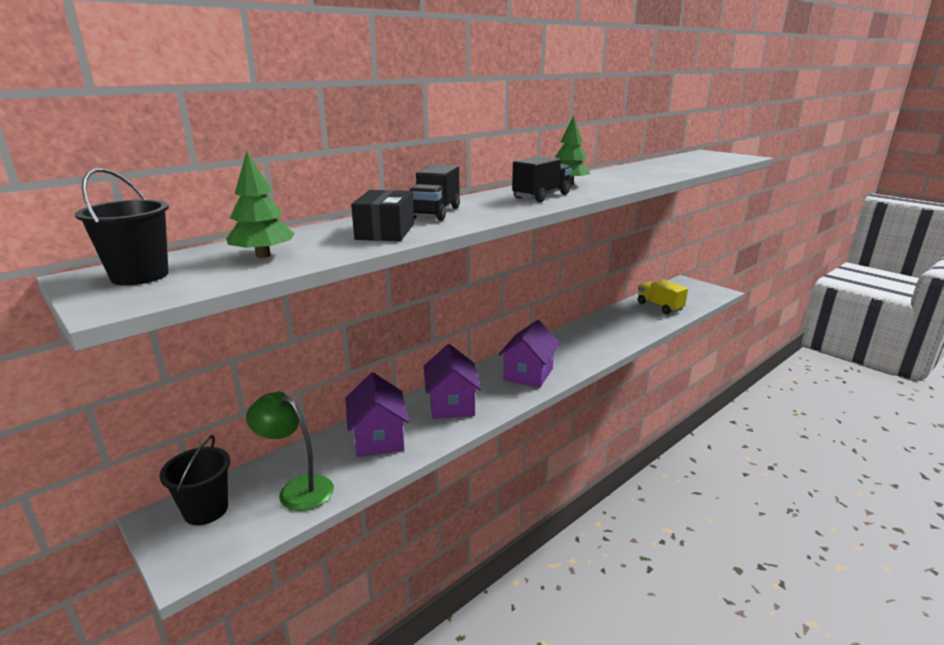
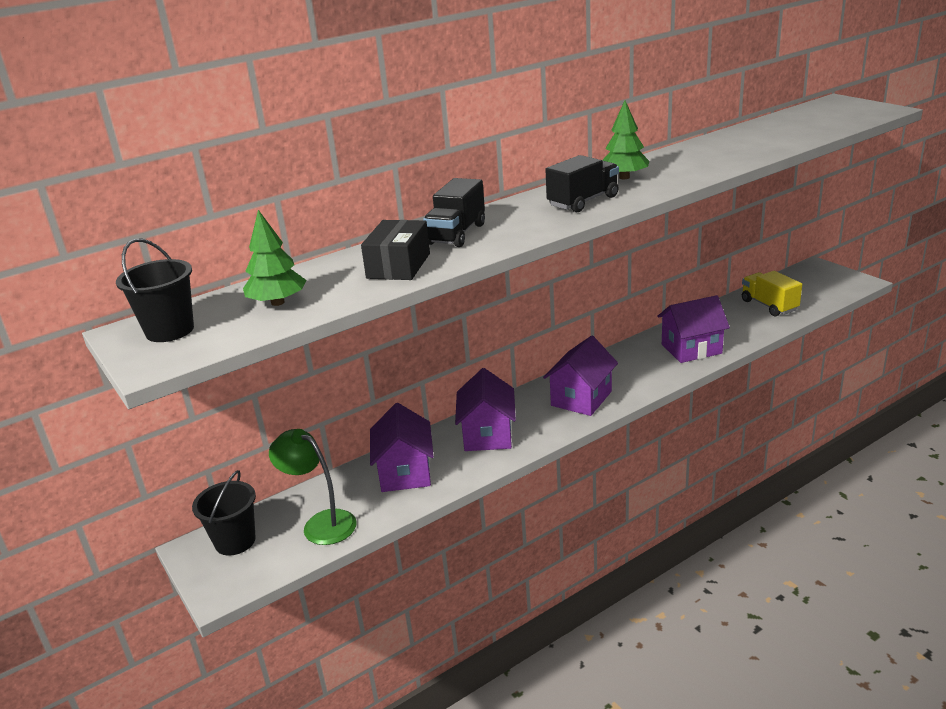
camera: 10 degrees right, 5 degrees up
(609, 336) = (691, 349): none -> purple house

